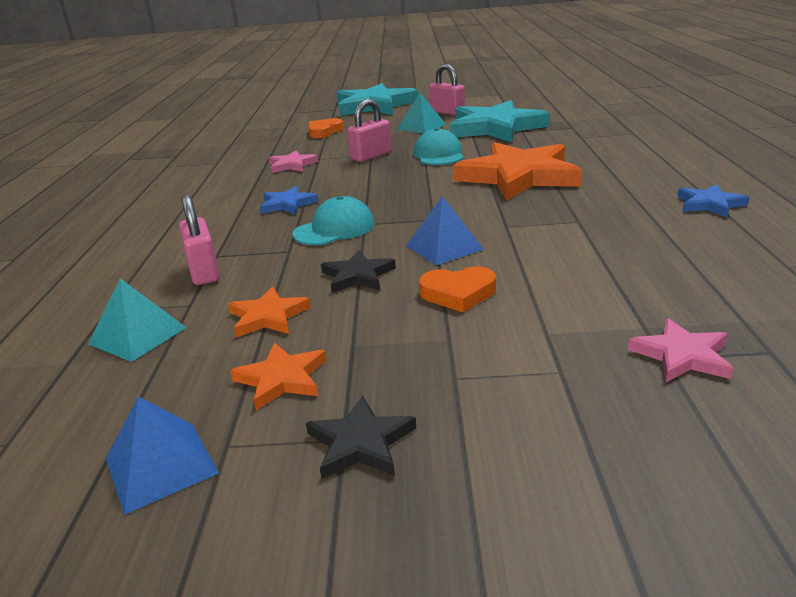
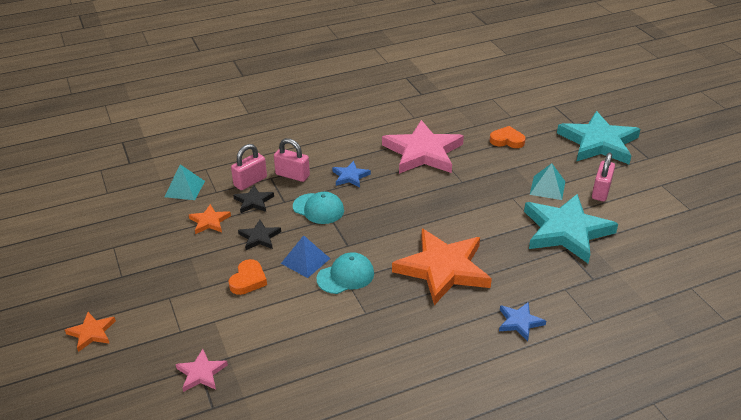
camera: 65 degrees right, 10 degrees up
(161, 466) = (99, 235): blue pyramid -> none
(282, 379) = (158, 245): orange star -> orange star (91, 333)
(292, 165) = (423, 152): pink star -> pink star, size x2.20
(360, 443) = (119, 282): black star -> black star (253, 201)
(371, 156) = (458, 183): pink padlock -> pink padlock (292, 175)
(439, 155) = (476, 216): turquoise cap -> turquoise cap (345, 276)
(458, 293) = (248, 280): orange heart -> orange heart turned 135 degrees counterclockwise
(709, 204) = (420, 379): blue star -> blue star (519, 322)

